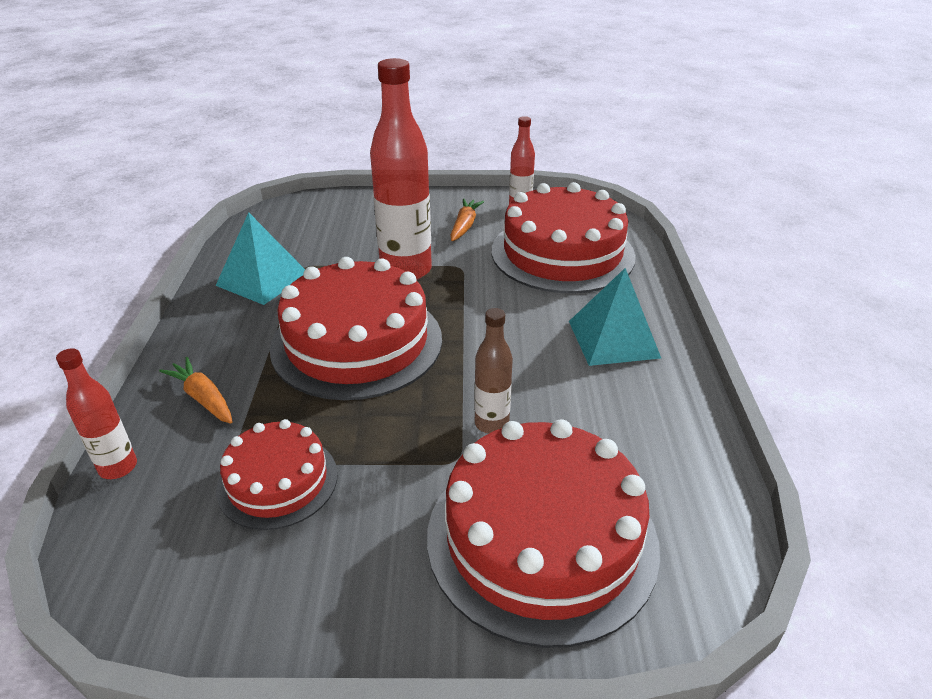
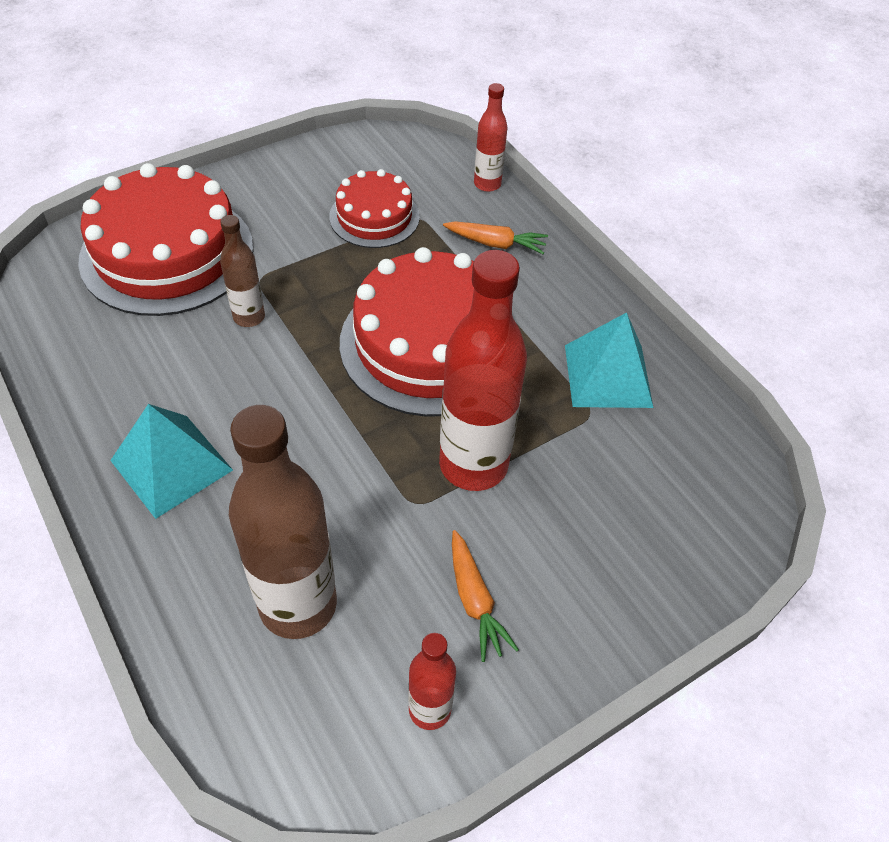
camera: 145 degrees right, 15 degrees up
(562, 253) = (298, 605): red cake -> brown bottle

